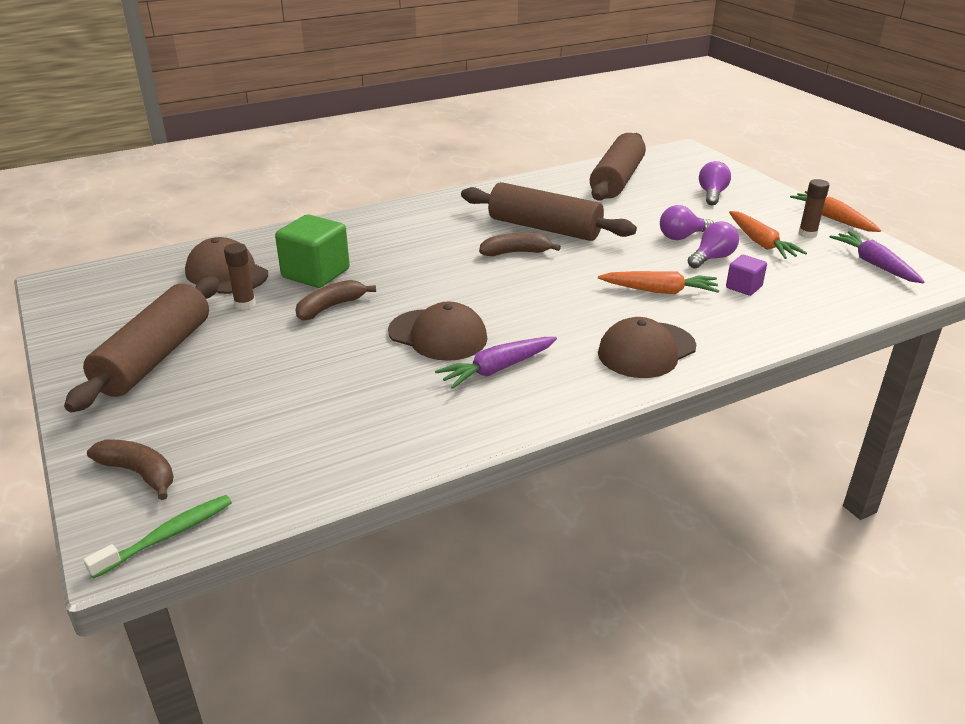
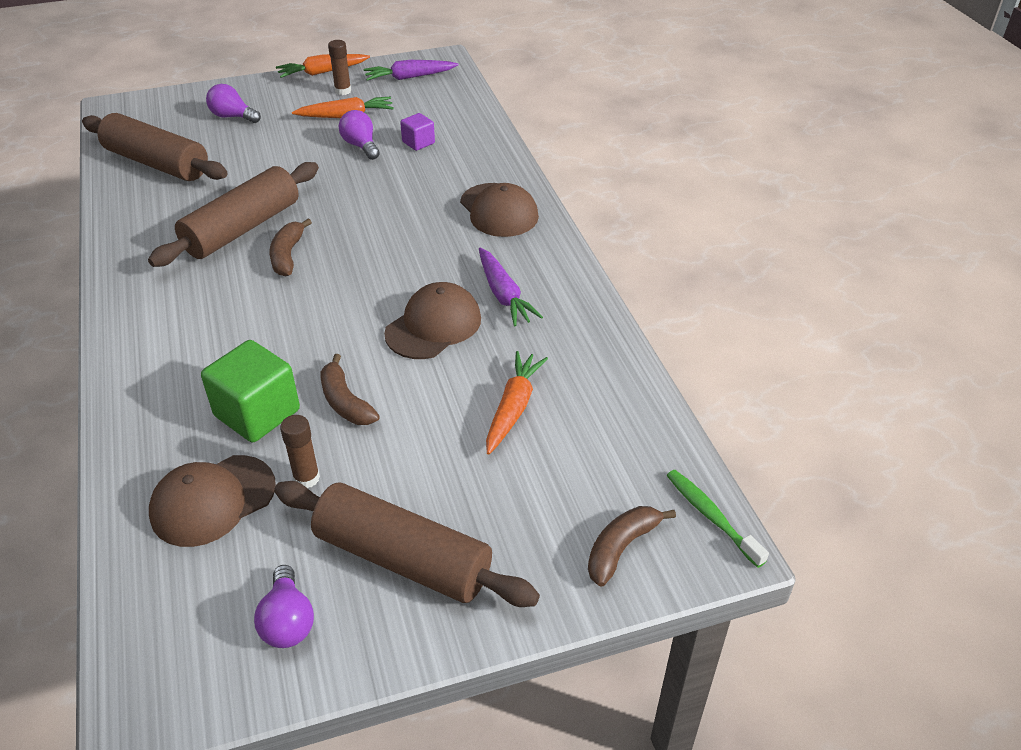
camera: 80 degrees left, 10 degrees up
(659, 291) = (406, 185): orange carrot -> orange carrot (513, 408)
(682, 237) = (311, 152): purple light bulb -> purple light bulb (288, 621)

